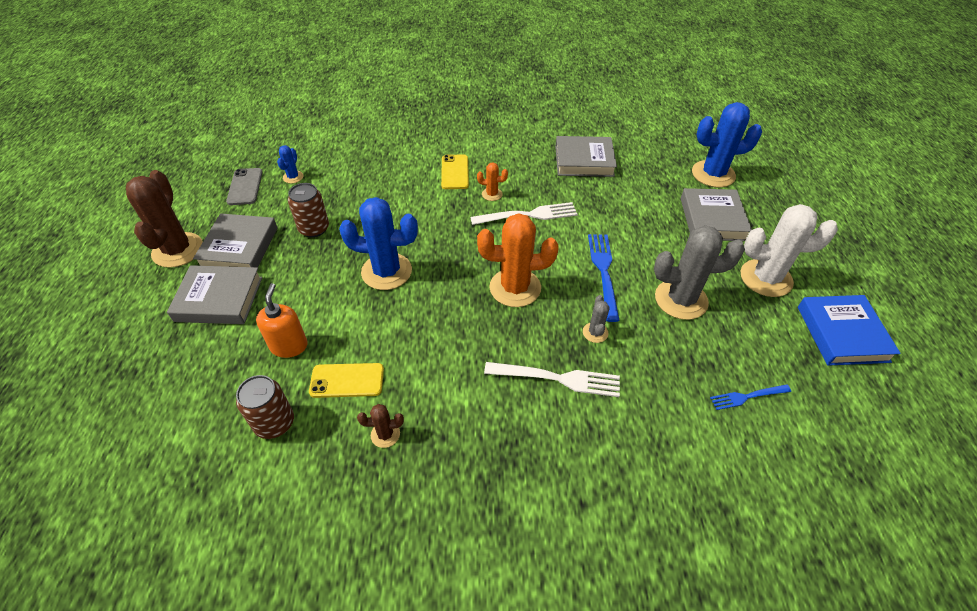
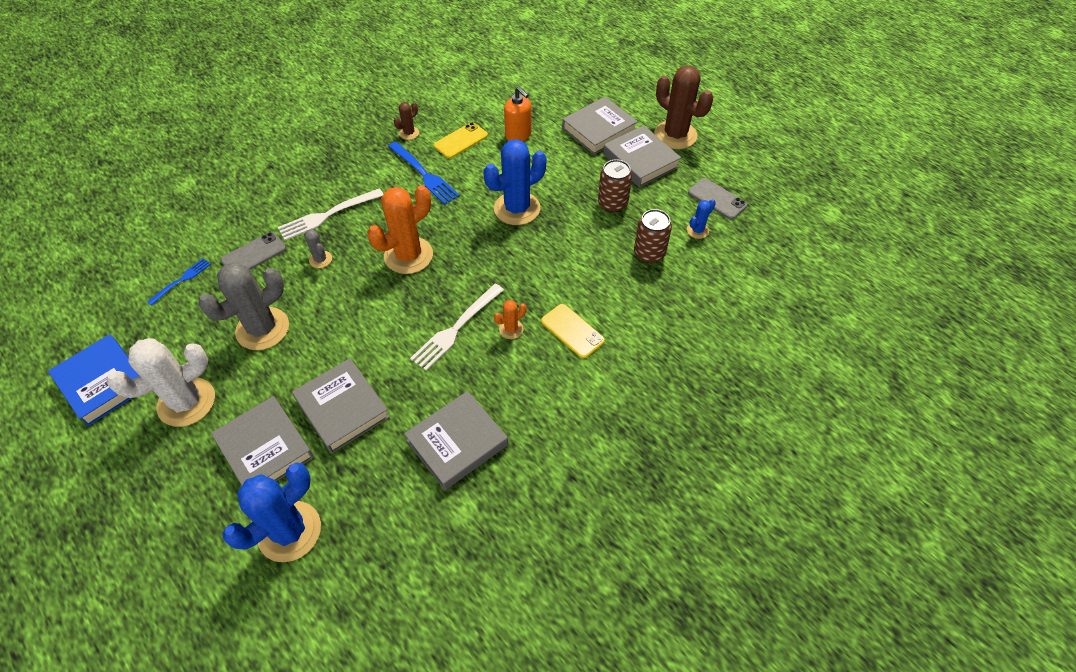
camera: 140 degrees right, 5 degrees up
(274, 423) = (475, 105): brown can -> brown can (649, 253)
(293, 177) = (697, 230): blue cactus -> blue cactus turned 75 degrees clockwise
(603, 272) = (345, 313): blue fork -> blue fork (424, 174)
(645, 213) = (342, 408): none -> grey book
(659, 380) = (254, 254): none -> grey phone

